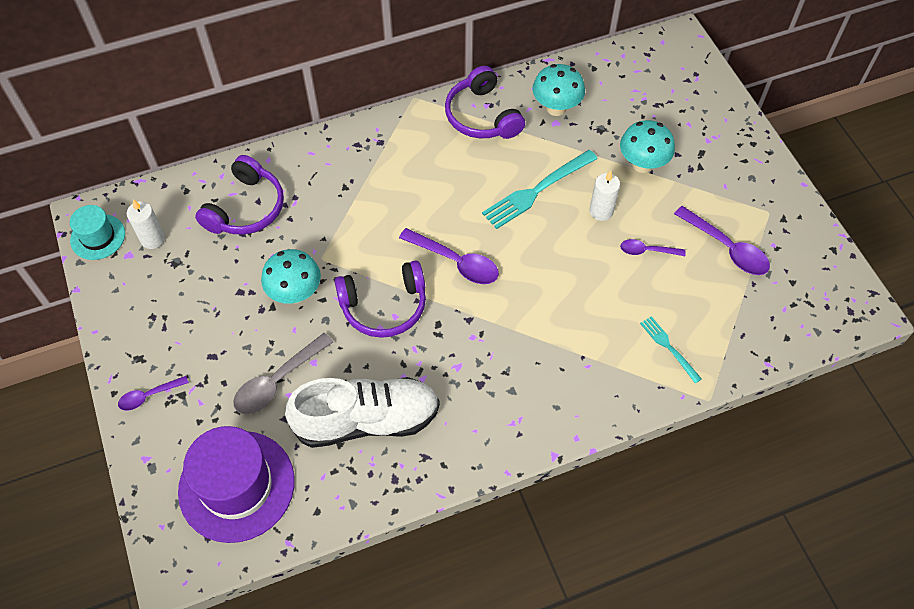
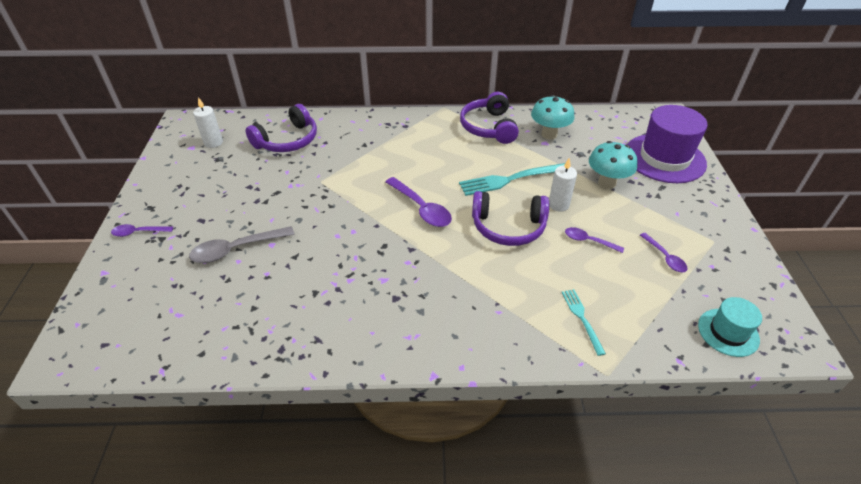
camera: 20 degrees right, 15 degrees down
(98, 237) = (180, 133): turquoise hat -> turquoise hat (728, 332)
(236, 486) = (153, 313): purple hat -> purple hat (664, 158)
(295, 293) = (287, 197): turquoise mushroom -> none
(367, 420) = (286, 297): white shoe -> none
(384, 306) = (348, 222): purple headphones -> purple headphones (508, 227)
(727, 248) = (665, 257): purple spoon -> purple spoon, size x0.59

